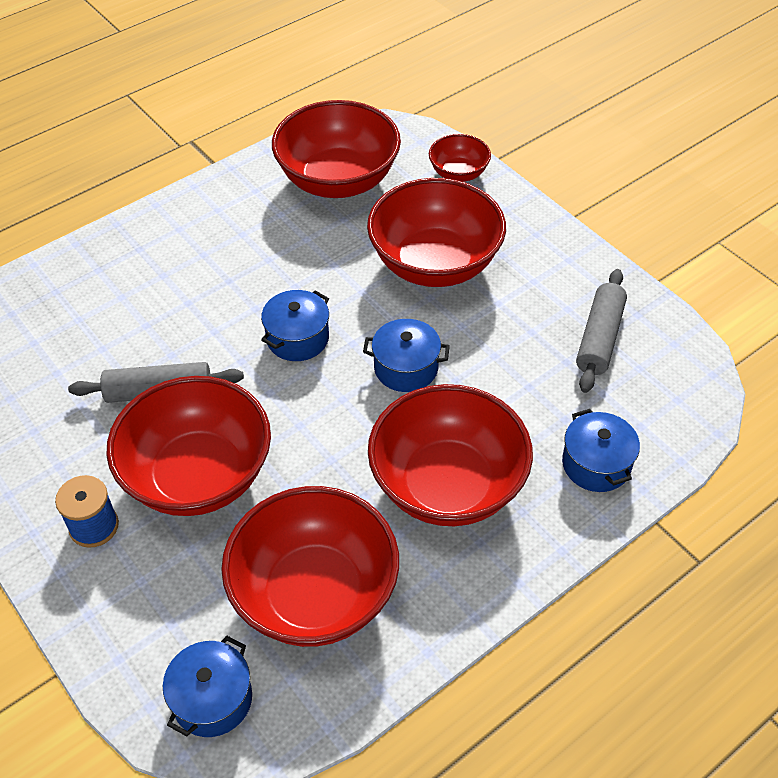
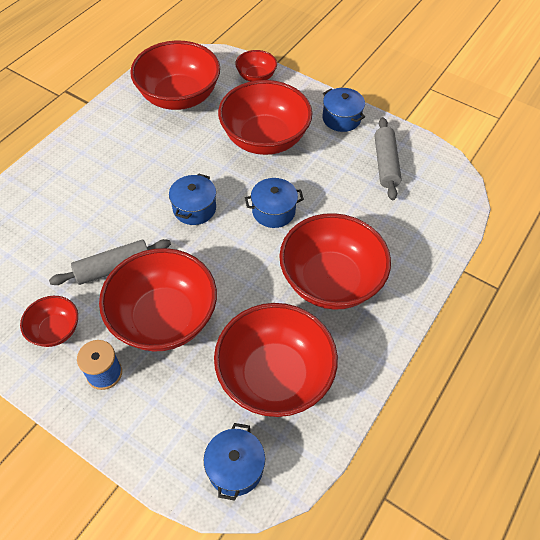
camera: 20 degrees left, 5 degrees up
(55, 454) = (55, 330): none -> red bowl
(596, 464) = (415, 244): blue pot -> blue pot (341, 118)

